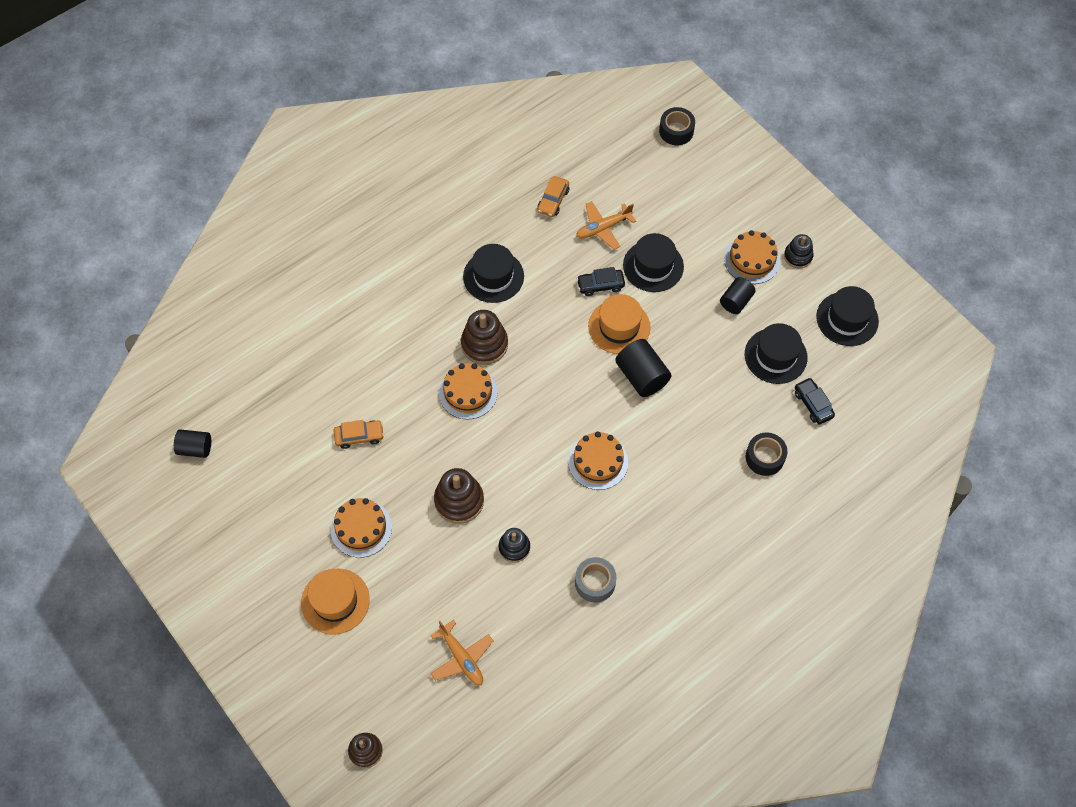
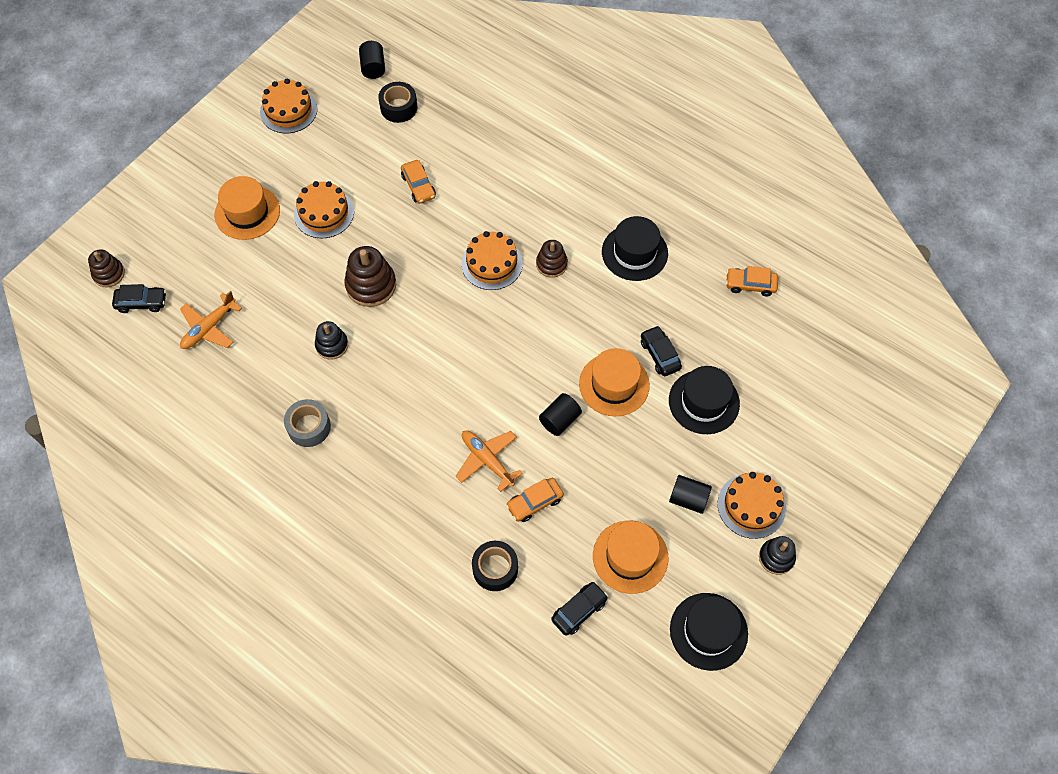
camera: 75 degrees right, 0 degrees up
(411, 721) = (142, 302): none -> black car
(484, 344) = (551, 264): brown stacking toy -> brown stacking toy, size x0.63
(598, 462) = (445, 399): orange cake -> orange cake (288, 110)
(603, 228) = (734, 341): orange plane -> orange plane (487, 460)
(641, 376) = (559, 420): black cylinder -> black cylinder, size x0.66
(676, 131) = (898, 387): black tape -> black tape (399, 107)
(713, 414) = (535, 502): none -> orange car
(775, 356) = (630, 557): black hat -> orange hat

